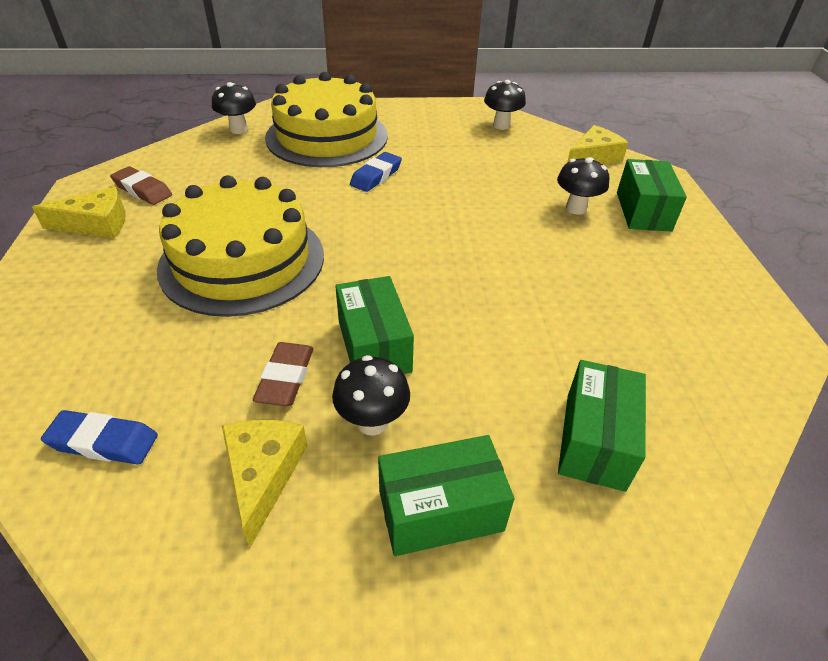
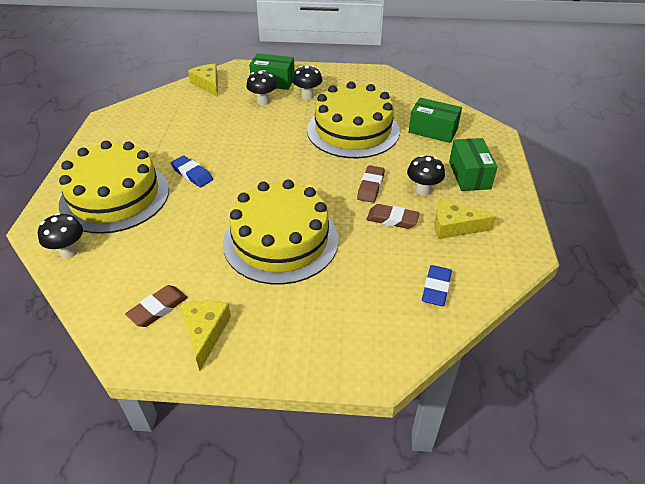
camera: 80 degrees left, 0 degrees up
(374, 346) = (370, 187): green box -> brown eraser
(501, 125) = (145, 111): black mushroom -> black mushroom (307, 96)
(539, 314) = (353, 130): none -> yellow cake

